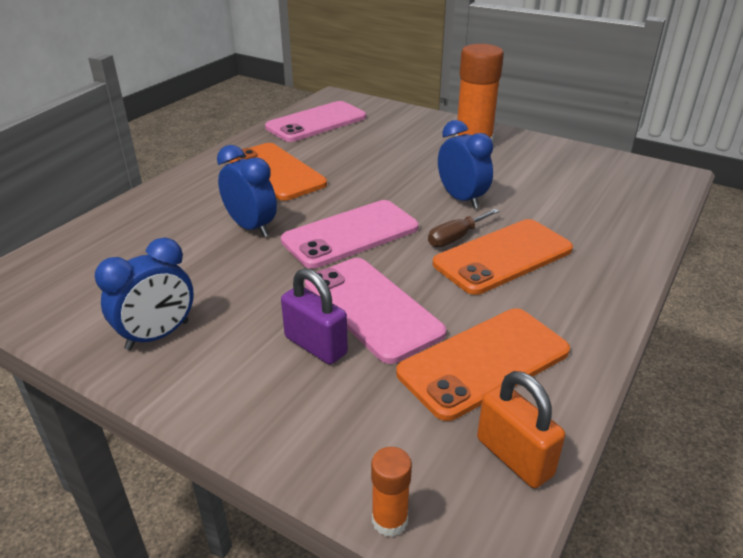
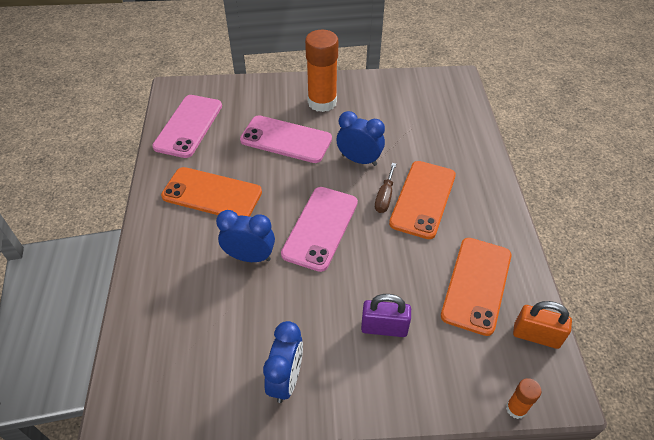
camera: 35 degrees left, 15 degrees up
(372, 308) = (388, 281): pink phone -> pink phone (286, 140)

